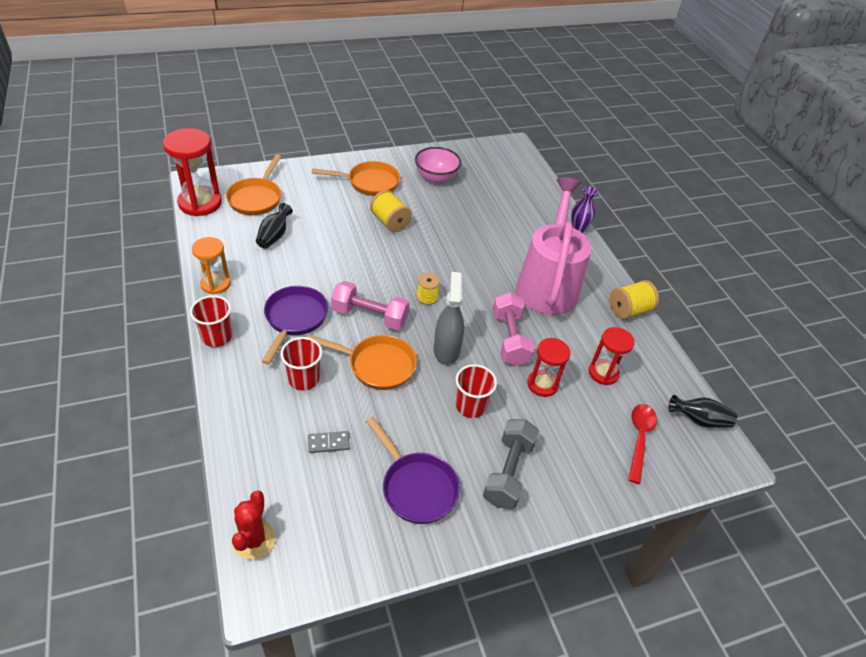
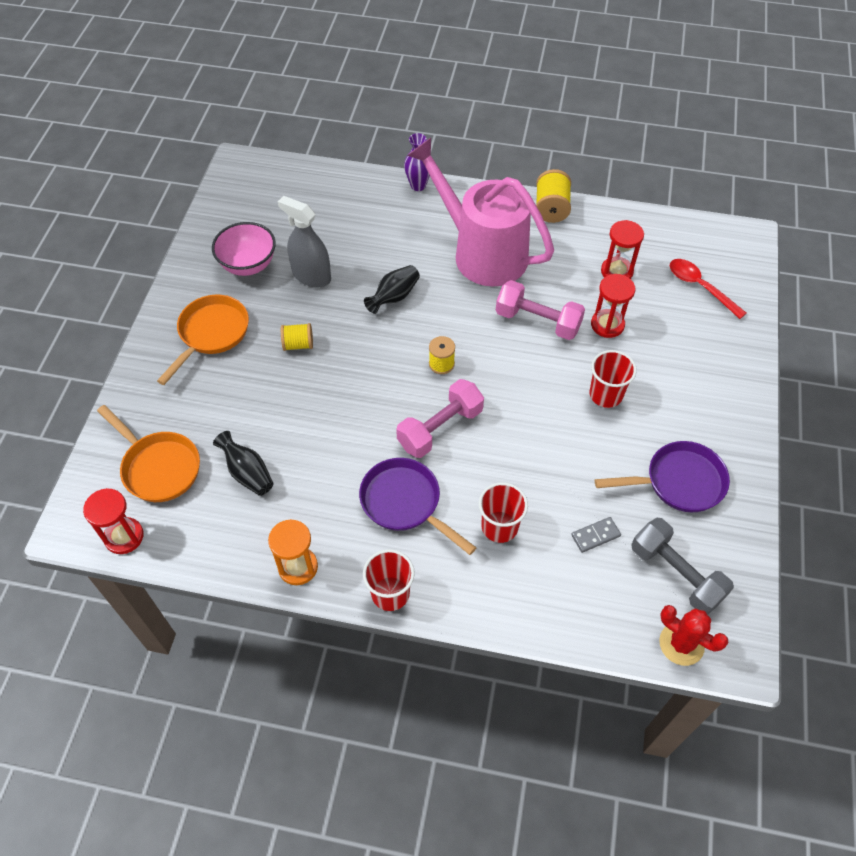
camera: 55 degrees left, 10 degrees up
(200, 203) = (124, 536): red hourglass -> red hourglass, size x0.62
(328, 443) = (595, 536): grey domino -> grey domino turned 45 degrees clockwise
(377, 365) = (514, 451): orange pan -> none
(390, 222) = (298, 344): yellow spool -> yellow spool, size x0.67
(446, 350) = (525, 381): grey spray bottle -> grey spray bottle (311, 276)
(508, 472) = (693, 402): grey dumbbell -> grey dumbbell (676, 574)
(699, 420) = (700, 234): black vase -> black vase (394, 297)

